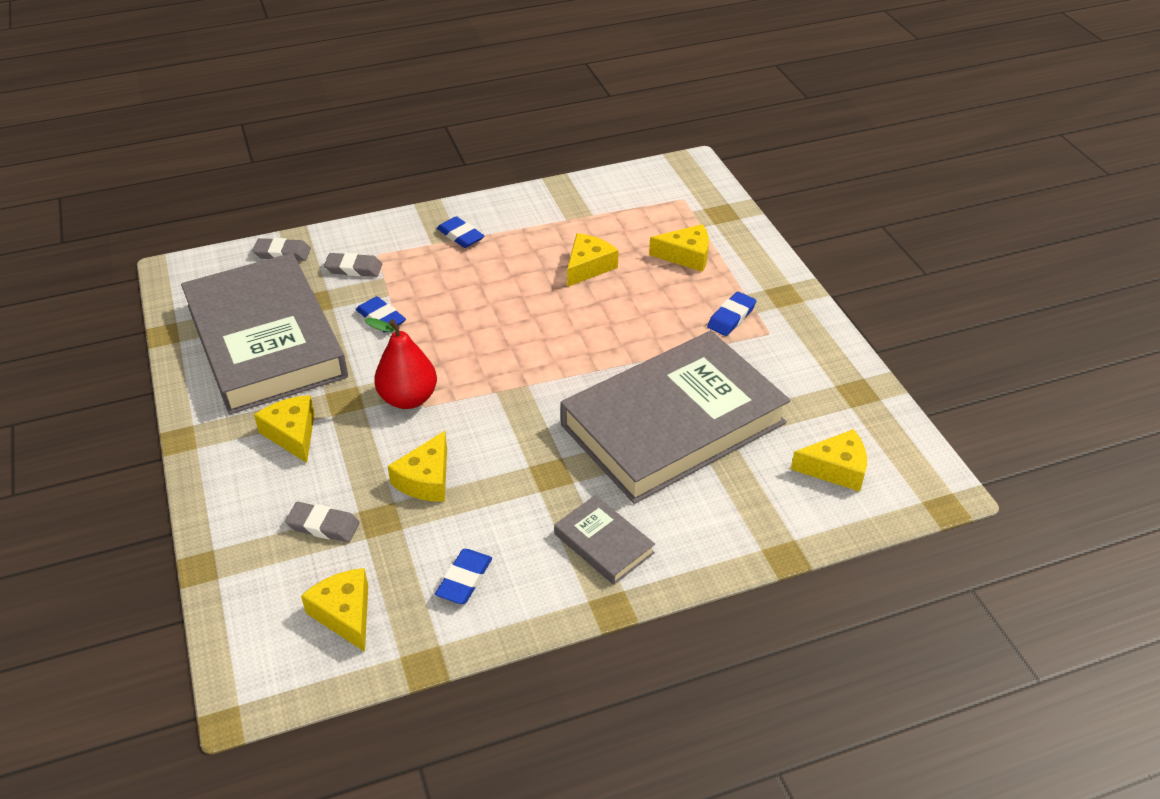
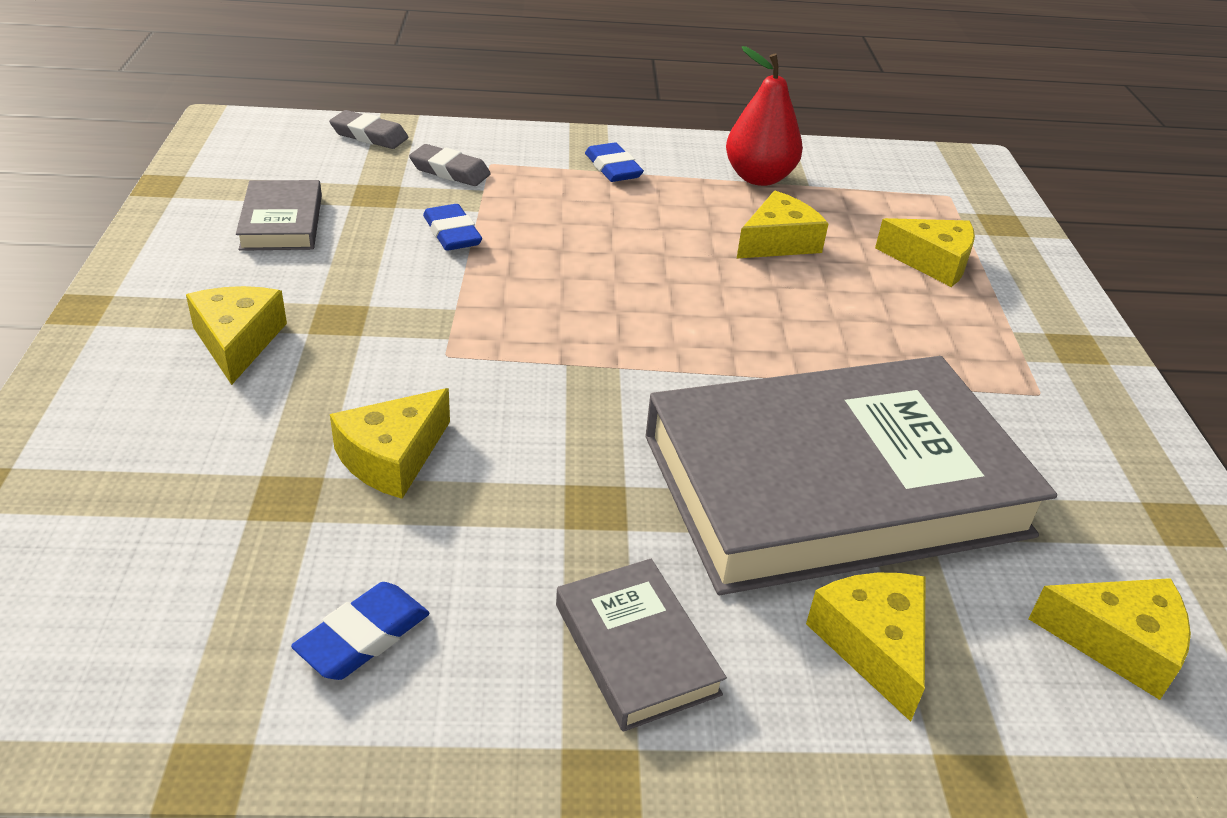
camera: 15 degrees right, 5 degrees down
(266, 340) = (282, 222): grey book -> grey book, size x0.41
(323, 525) = (195, 480): grey eraser -> none
(345, 614) = (133, 632): yellow cheese -> yellow cheese (873, 645)
(408, 398) = (431, 339): red pear -> red pear (759, 178)
(731, 317) = (981, 356): blue eraser -> none

